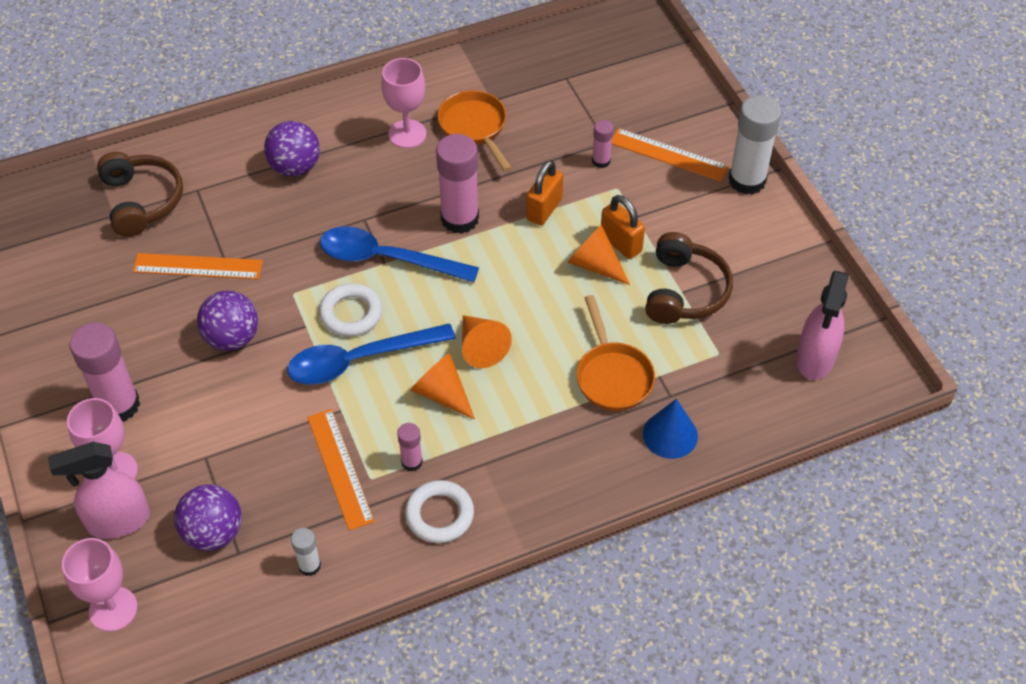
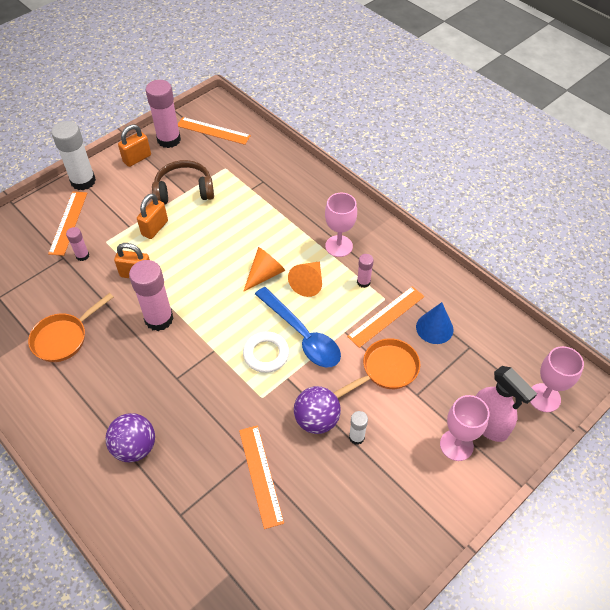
camera: 110 degrees left, 0 degrees up
(119, 405) = (405, 470): pink glue stick -> pink glue stick (169, 140)
(142, 201) = (206, 555): brown headphones -> none
(213, 533) = (465, 365): purple ball -> none
(309, 566) = (456, 307): white glue stick -> white glue stick (356, 437)
(387, 259) = (210, 350): blue spoon -> none
(407, 134) = (80, 380): pink goblet -> pink goblet (339, 246)
(439, 515) = (390, 258): white ring -> none
(595, 264) = (177, 236): orange cone -> none
(612, 376) = (260, 208): orange pan -> orange pan (386, 370)
(670, 435) = (289, 175): blue cone -> blue cone (434, 328)
(776, 248) = (137, 158): none -> orange padlock
(815, 358) = (213, 131): pink spray bottle -> orange ruler

